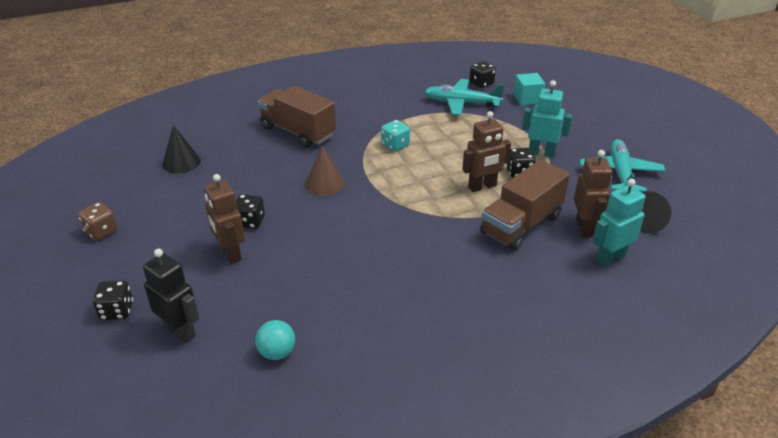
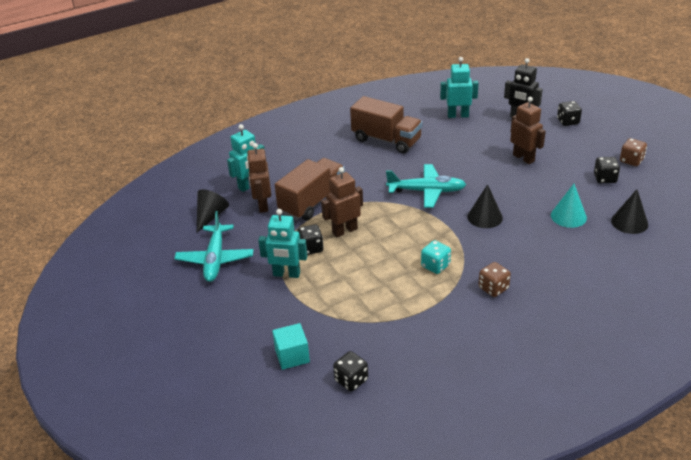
camera: 175 degrees right, 0 degrees up
(236, 175) = (568, 216): none -> turquoise cone
(250, 222) = (526, 180): black dice -> black dice (605, 178)
(277, 353) = (458, 115): turquoise ball -> turquoise robot
(298, 132) = (544, 271): brown truck -> brown truck (386, 140)
(324, 184) = (485, 217): brown cone -> black cone
(350, 124) = (493, 288): none -> brown dice
(461, 103) = (374, 338): turquoise plane -> turquoise plane (426, 191)

